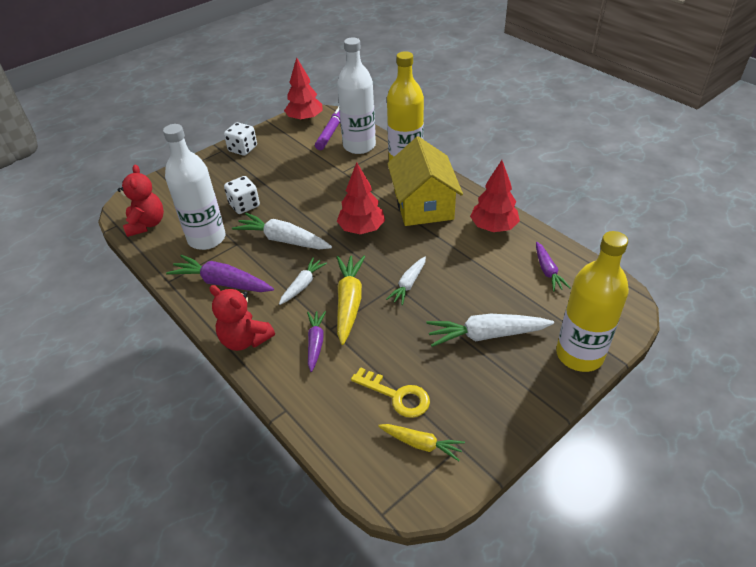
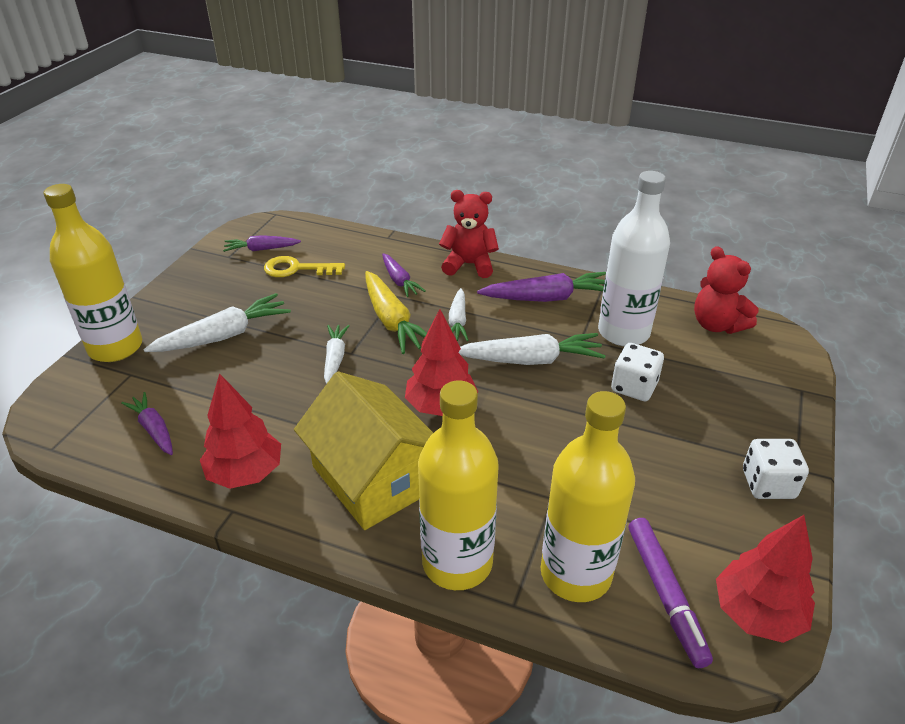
camera: 150 degrees right, 5 degrees down
(359, 146) = (575, 573): white bottle -> yellow bottle
(421, 444) = (261, 249): yellow carrot -> purple carrot

